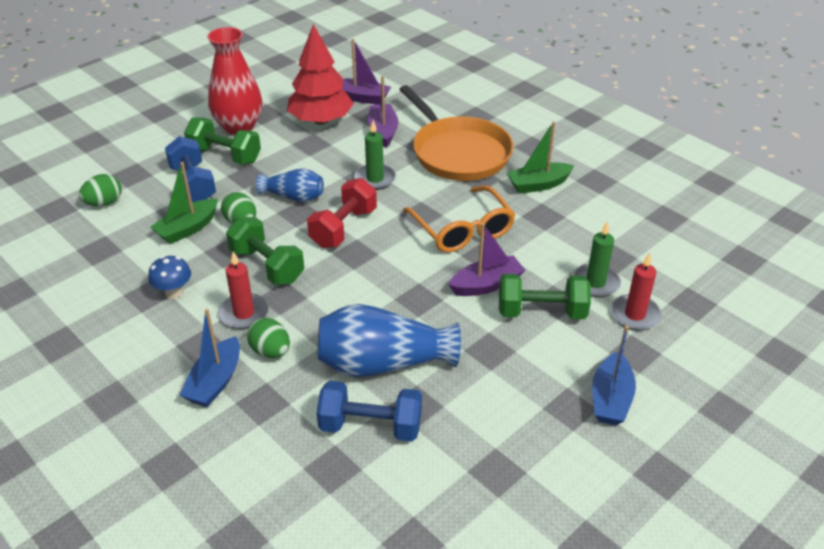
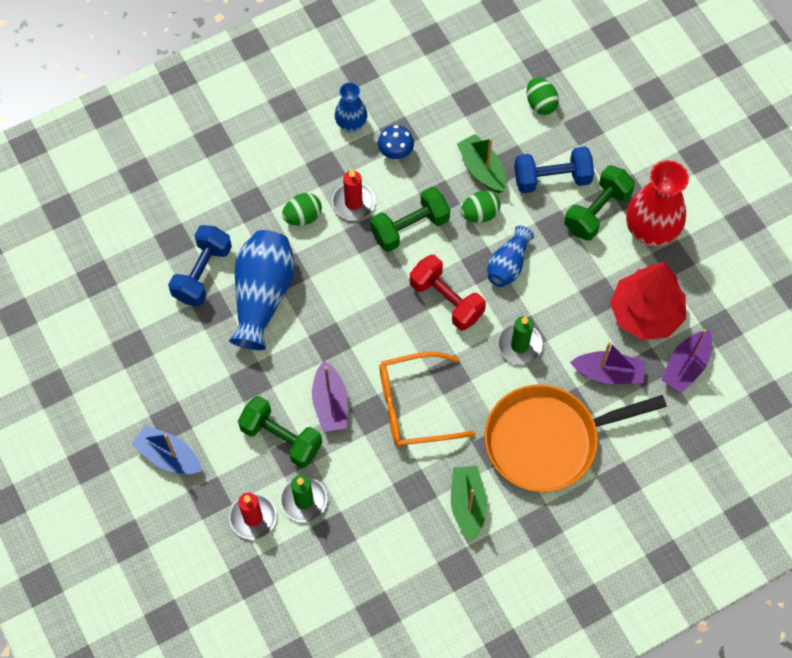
camera: 105 degrees right, 25 degrees up
(136, 335) = (351, 124): none -> blue vase
(215, 382) = (282, 175): blue boat -> none
(541, 312) = (281, 438): green dumbbell -> green dumbbell turned 75 degrees counterclockwise

